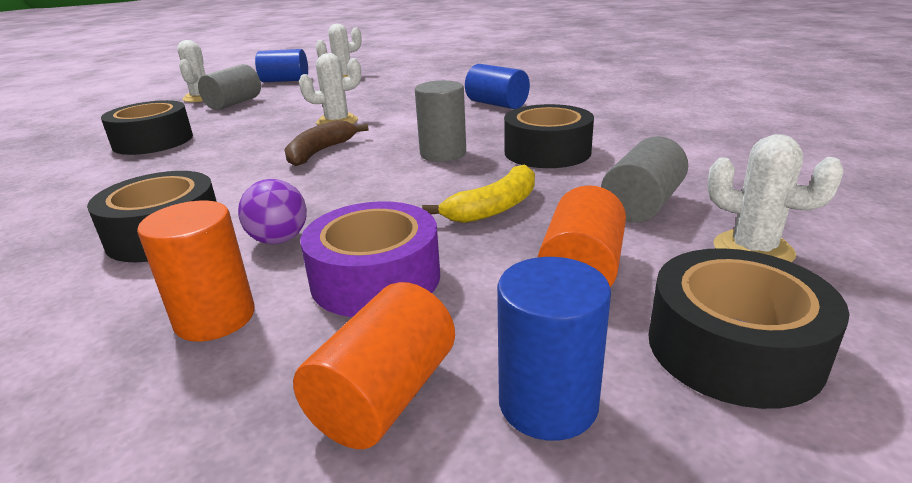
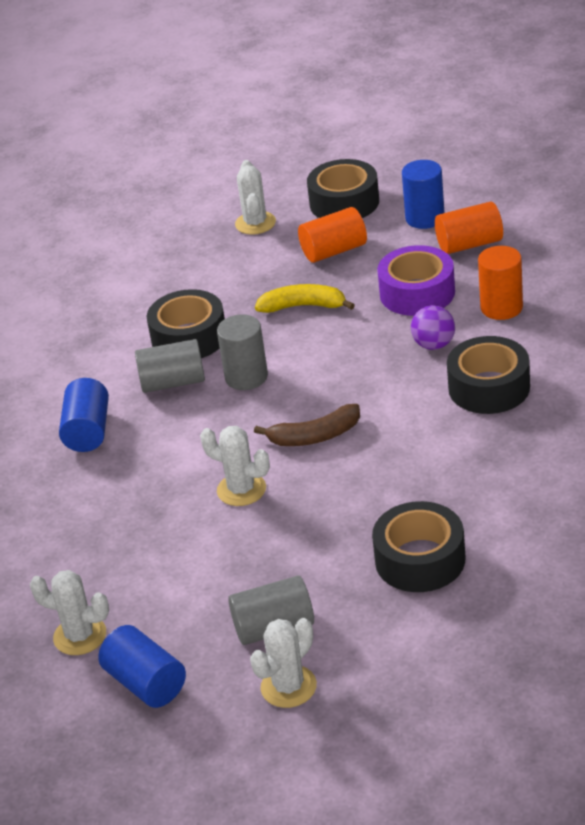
camera: 130 degrees left, 10 degrees up
(642, 205) = (239, 267): grey cylinder -> grey cylinder (173, 382)

